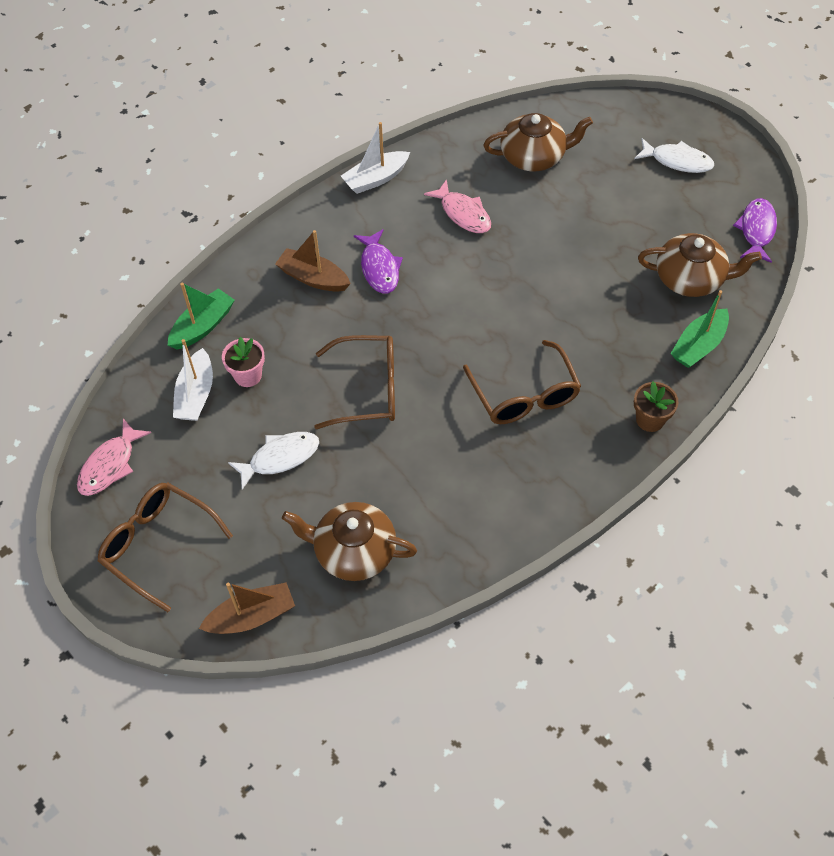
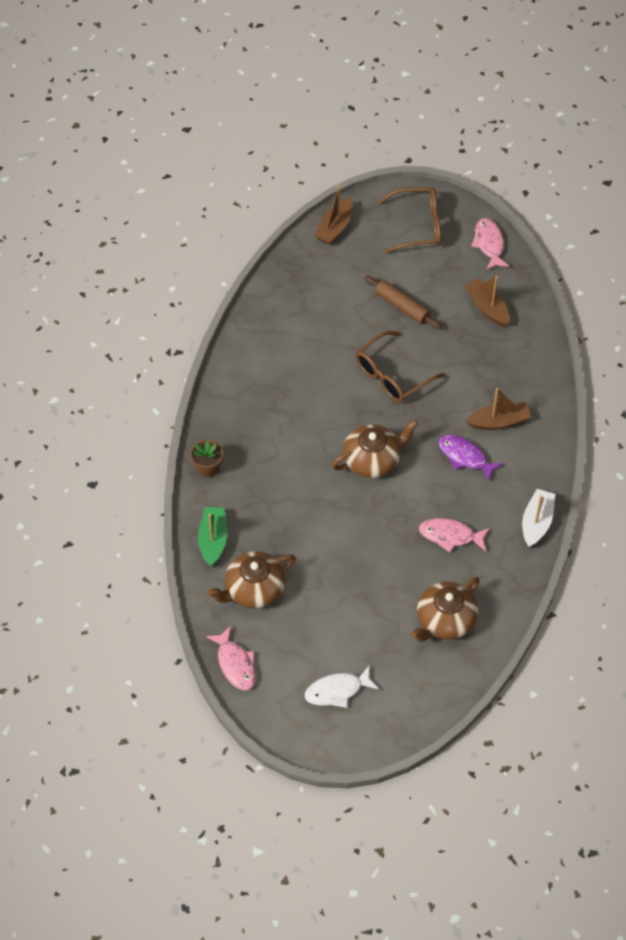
camera: 140 degrees right, 0 degrees up
(196, 394) = (487, 308): white boat -> brown boat
(203, 326) = (530, 347): green boat -> none
(248, 375) = (470, 337): pink flower pot -> none
(280, 458) = (402, 306): white fish -> brown rolling pin
(353, 551) = (313, 288): brown teapot -> brown teapot (373, 459)
(524, 394) = (297, 433): brown glasses -> none
(756, 230) = (235, 664): purple fish -> pink fish

